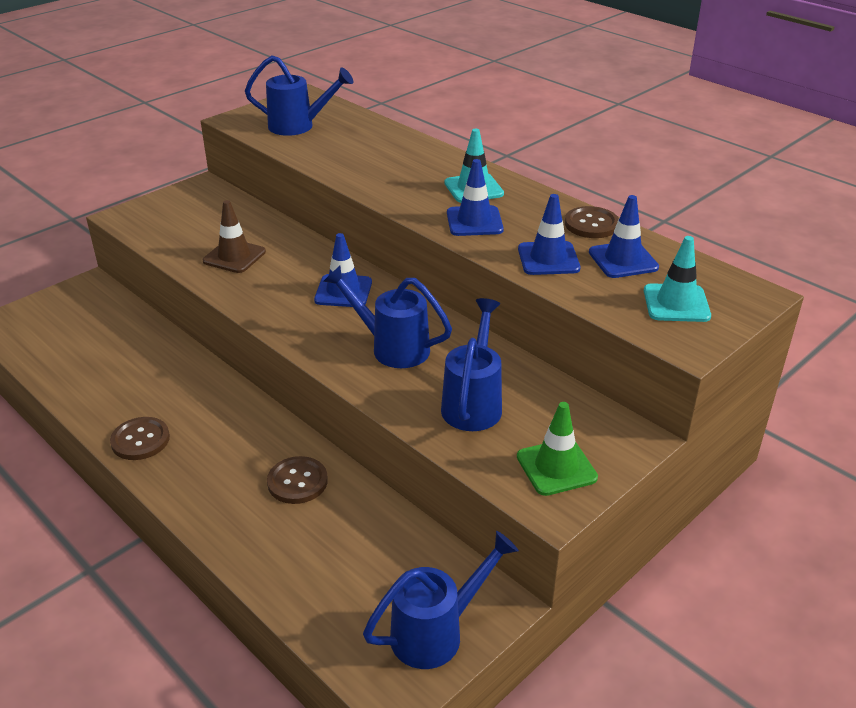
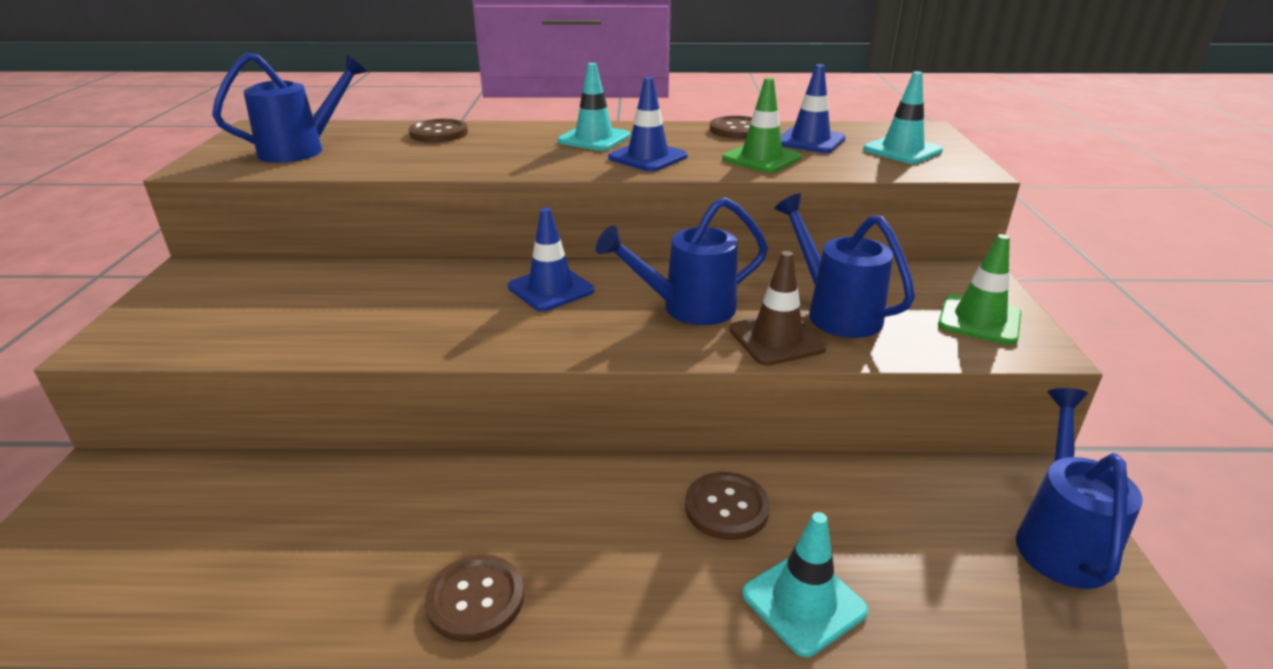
camera: 45 degrees left, 5 degrees down
(234, 256) = (362, 314): brown traffic cone -> brown traffic cone (776, 339)
(256, 547) = (803, 602): none -> turquoise traffic cone
(390, 142) = (439, 133): none -> brown button
(548, 259) = (761, 158): blue traffic cone -> green traffic cone

